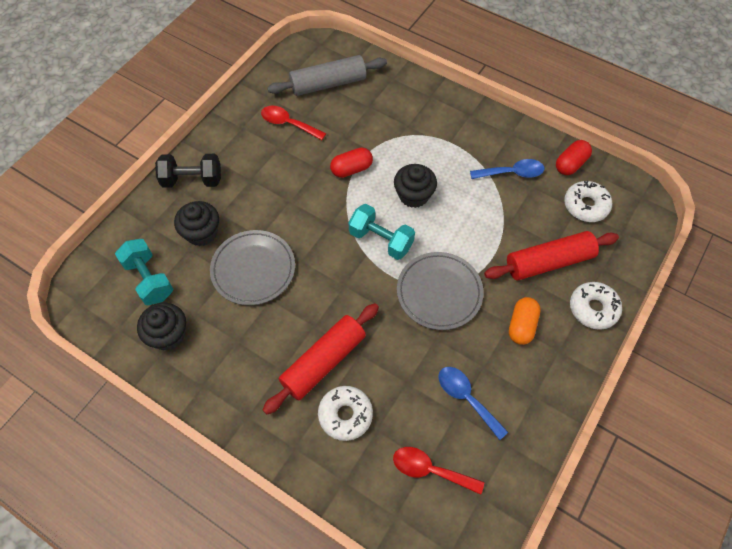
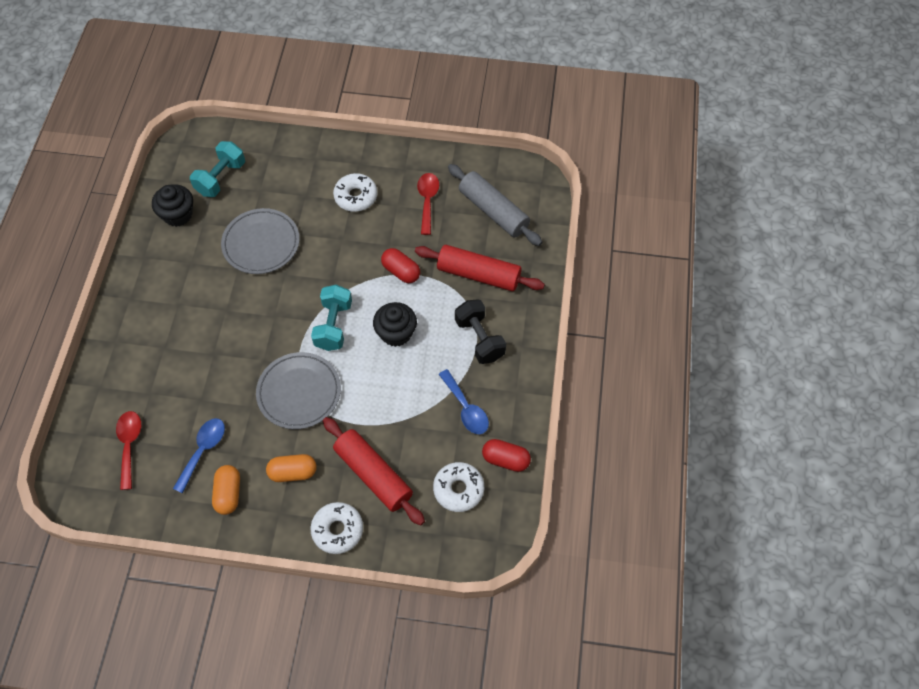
camera: 65 degrees right, 0 degrees up
(192, 180) = (329, 160): black dumbbell -> black dumbbell (479, 339)
(202, 233) = (280, 192): black cupcake -> none
(323, 361) = (196, 330): red rolling pin -> red rolling pin (478, 274)
(345, 415) = (155, 365): white donut -> white donut (356, 197)
(523, 389) = (228, 493): none -> orange capsule

